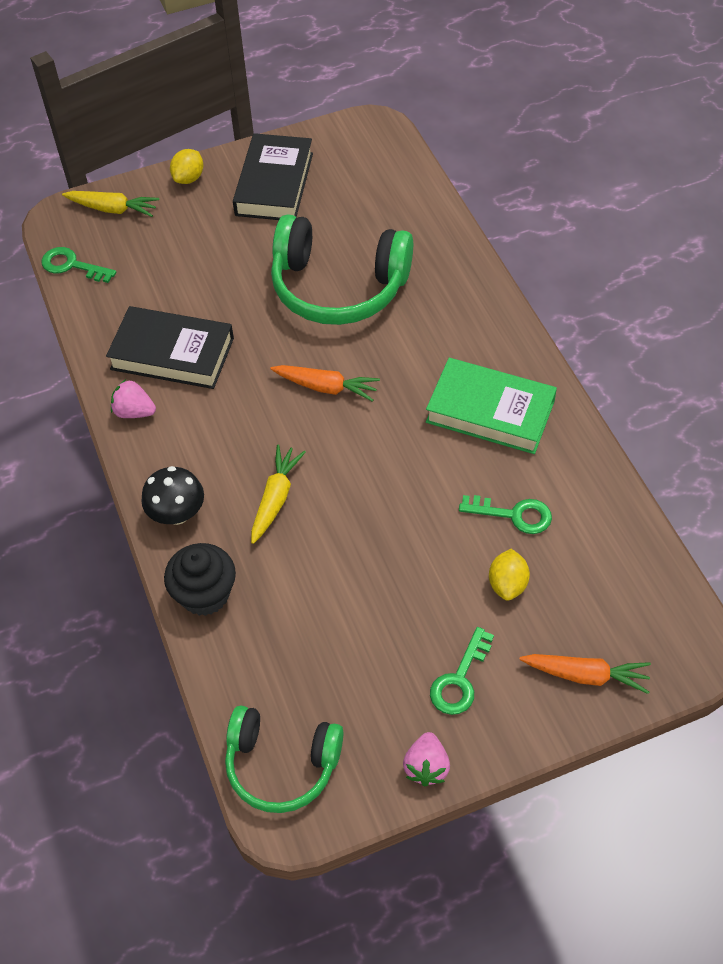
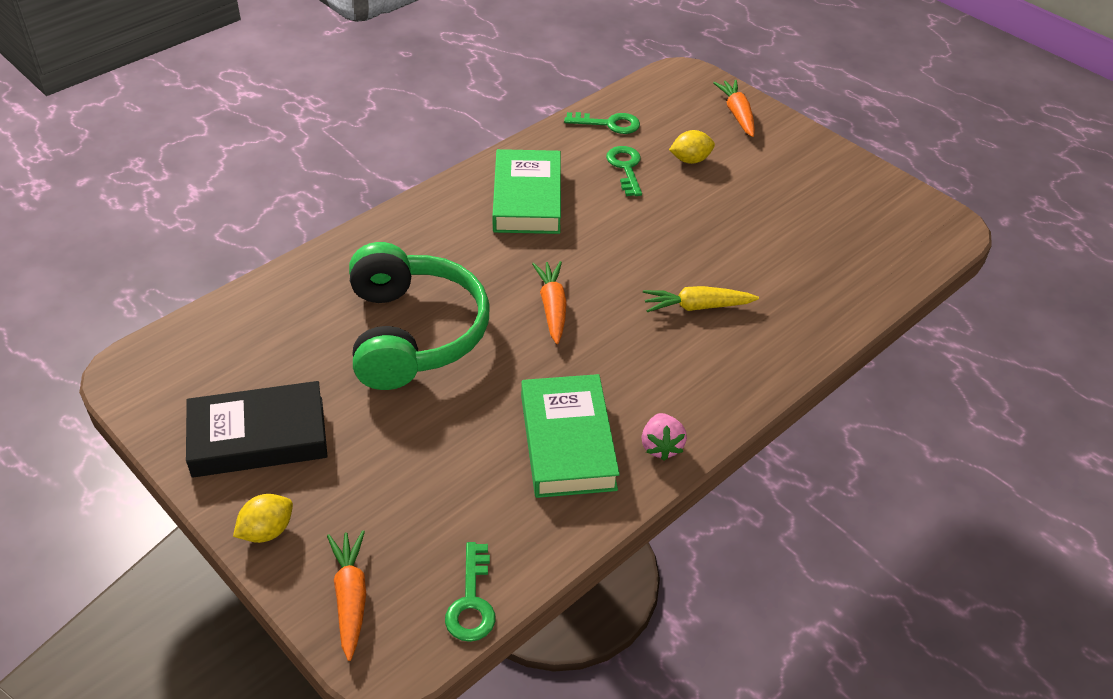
camera: 115 degrees left, 10 degrees down
(113, 209) = (350, 597): yellow carrot -> orange carrot
(172, 353) = (567, 442): black book -> green book
(177, 513) = (756, 369): black mushroom -> none
(189, 178) = (267, 531): yellow lemon -> yellow lemon turned 45 degrees counterclockwise
(205, 594) = (820, 323): black cupcake -> none
(281, 764) = (919, 238): green headphones -> none
(426, 767) = (860, 170): pink strawberry -> none
(460, 680) = (784, 168): green key -> green key (609, 124)

